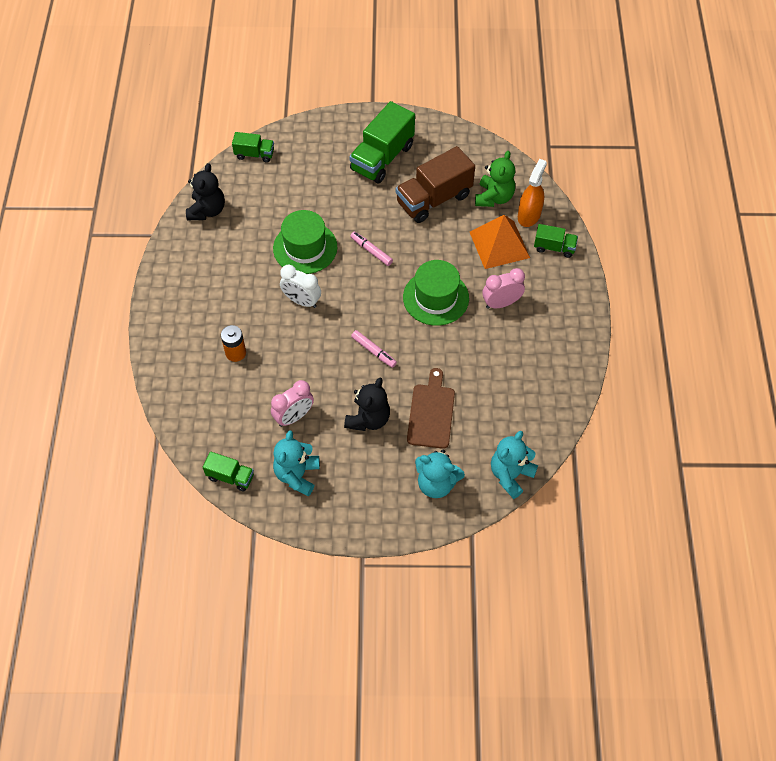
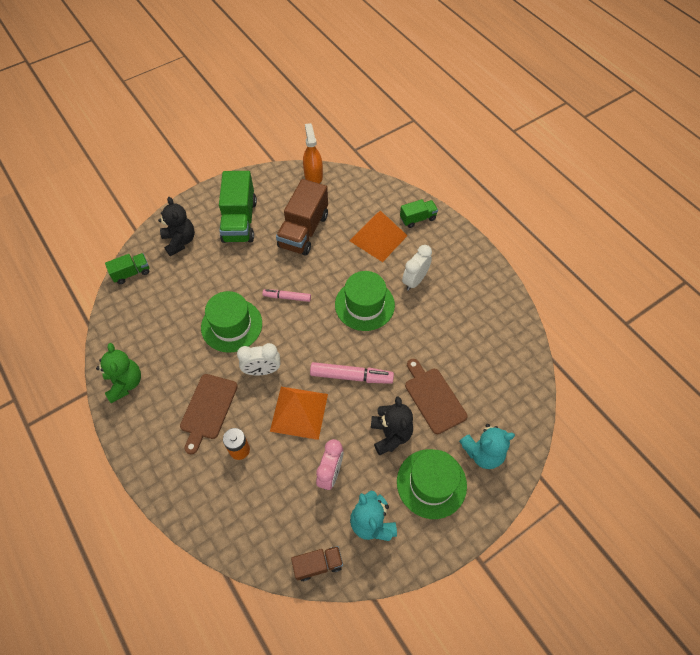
camera: 35 degrees left, 0 degrees up
(207, 210) = (123, 342): black teddy bear -> black teddy bear (180, 241)
(230, 477) = (318, 565): green truck -> brown truck
(234, 306) = (208, 409): none -> brown cutting board
(306, 353) = (299, 412): none -> orange pyramid
(371, 478) = (431, 483): none -> green hat
(374, 351) = (351, 376): pink marker -> pink marker, size x1.60
(494, 197) = (346, 206): green teddy bear -> green teddy bear (125, 383)
(501, 303) = (414, 280): pink clock -> white clock
(510, 475) = (528, 408): turquoise teddy bear -> none
(529, 215) = (381, 205): orange spray bottle -> orange spray bottle (313, 176)

